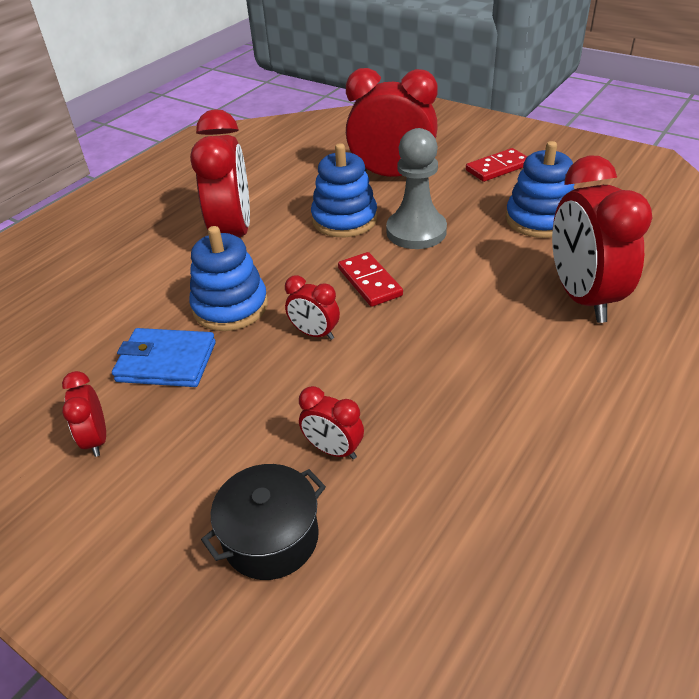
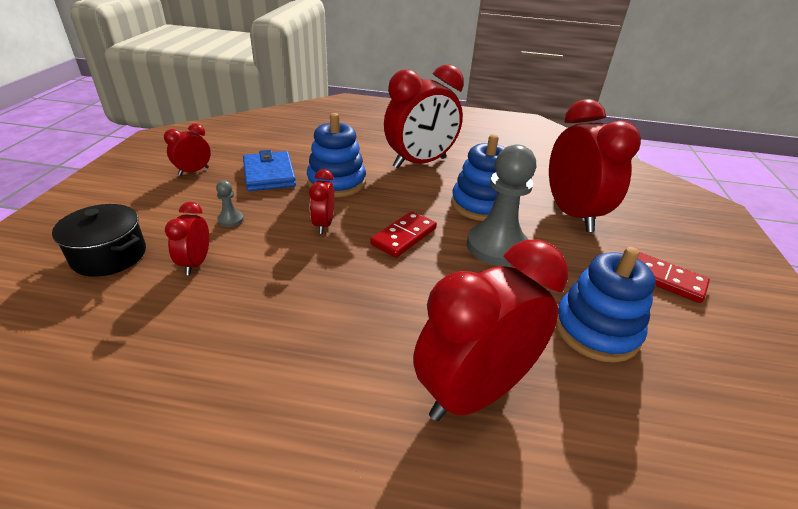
camera: 60 degrees right, 5 degrees down
(256, 410) = (230, 220): none -> grey pawn

